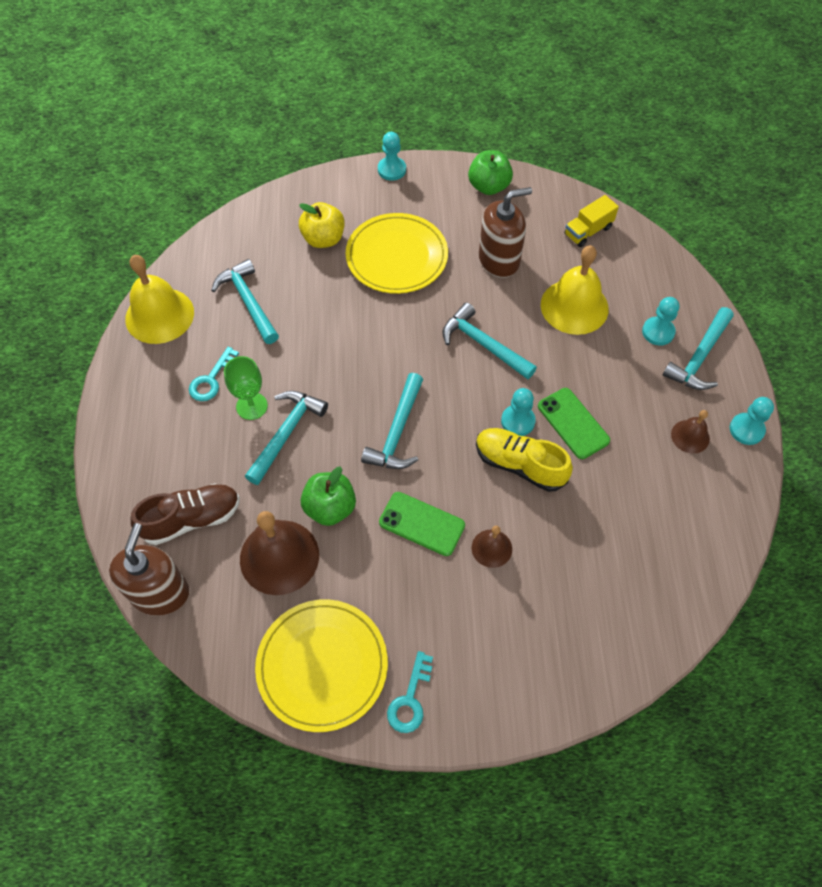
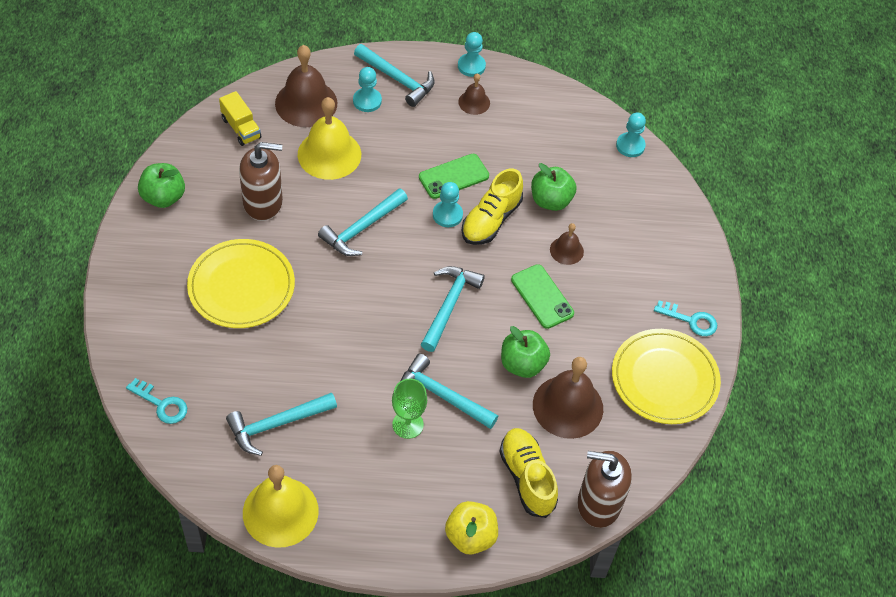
camera: 90 degrees left, 5 degrees down
(192, 519) = (527, 477): brown shoe -> yellow shoe
(211, 380) = (372, 460): turquoise key -> turquoise key (162, 404)
(323, 239) = (203, 350): yellow apple -> yellow apple (470, 536)
(391, 170) = (117, 279): turquoise pawn -> turquoise pawn (630, 146)
(397, 431) = (449, 305): turquoise hammer -> turquoise hammer turned 90 degrees counterclockwise
(422, 524) = (542, 297): green phone -> green phone turned 60 degrees counterclockwise
(499, 260) = (263, 202): brown soap dispenser -> brown soap dispenser turned 105 degrees clockwise
(562, 527) = (550, 200): none -> green apple
(637, 279) = (306, 103): none -> brown bell

